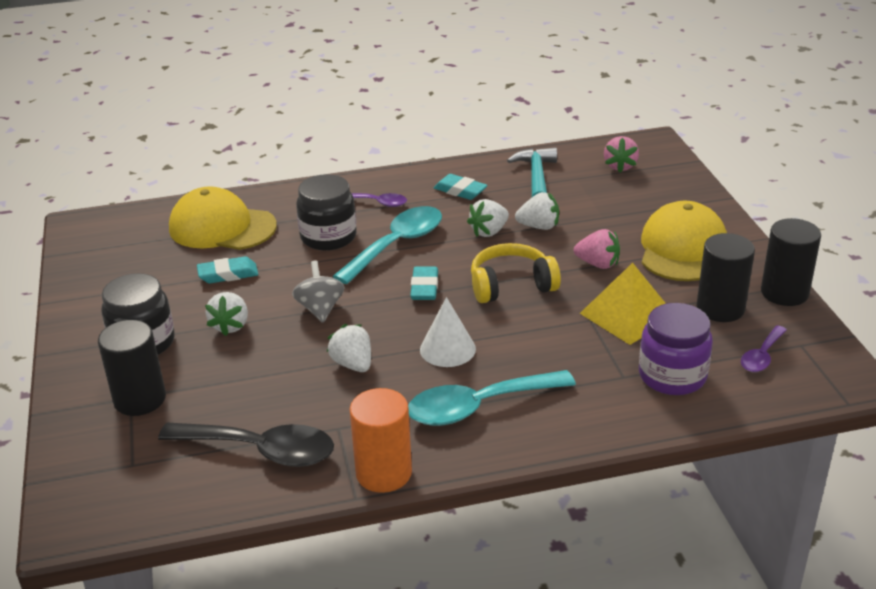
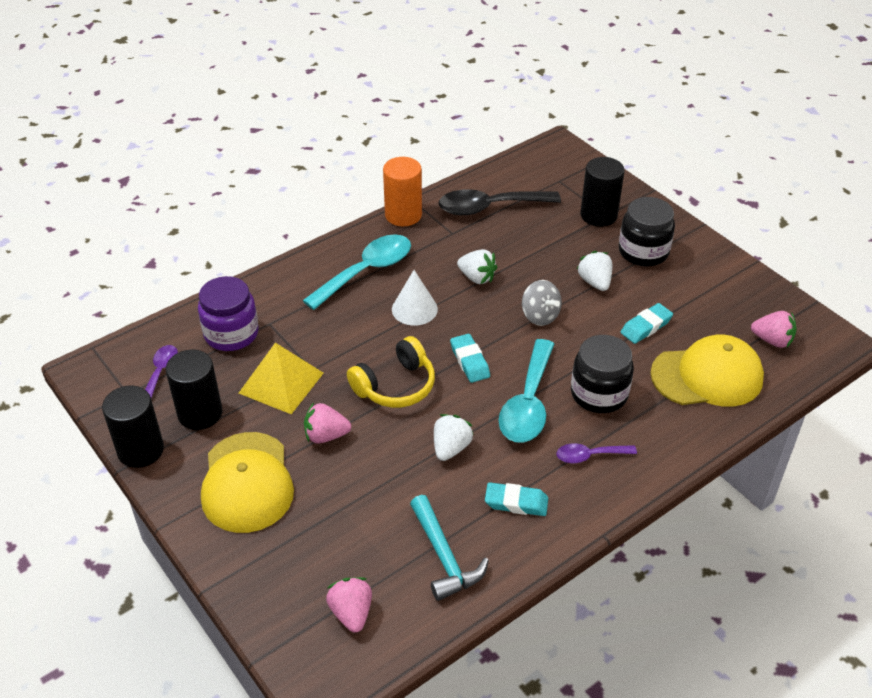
camera: 155 degrees right, 10 degrees up
(132, 237) = (772, 340): none -> pink strawberry
(539, 226) = (404, 471): white strawberry -> none

